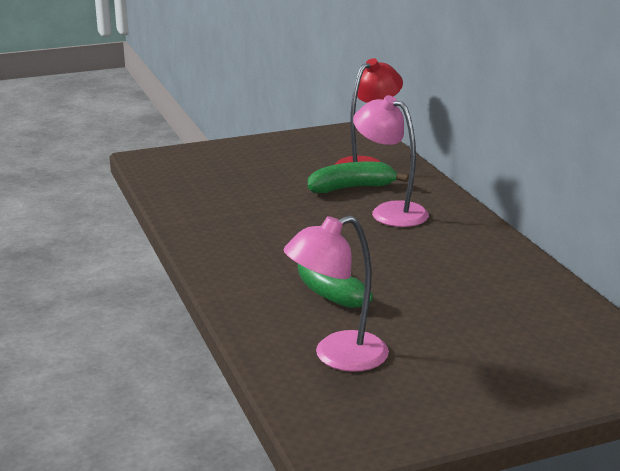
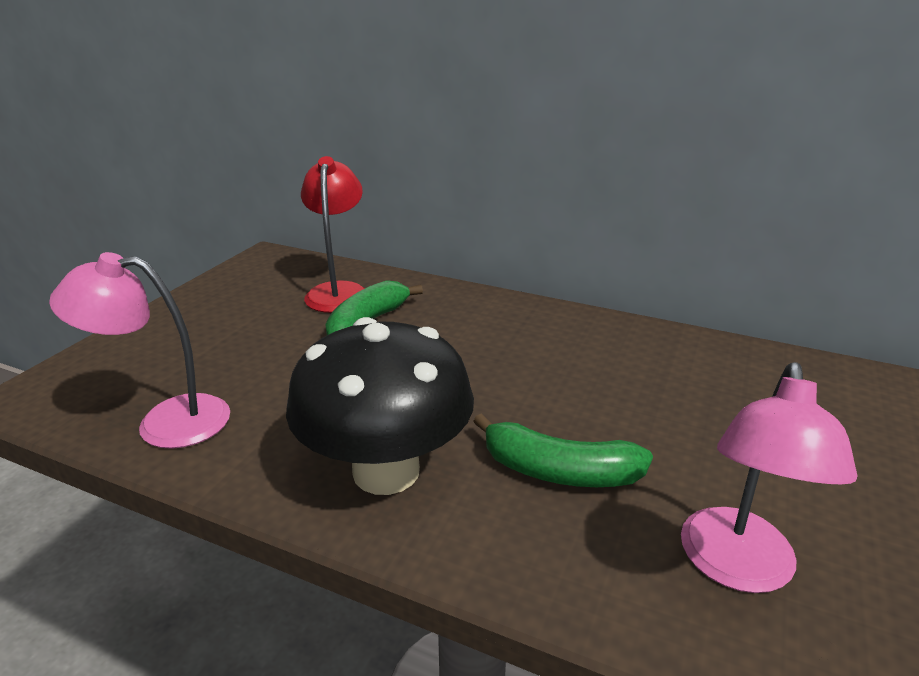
camera: 45 degrees left, 5 degrees up
(247, 251) = (386, 471): none -> black mushroom
(390, 211) = (448, 334): pink lamp -> pink lamp (165, 422)

